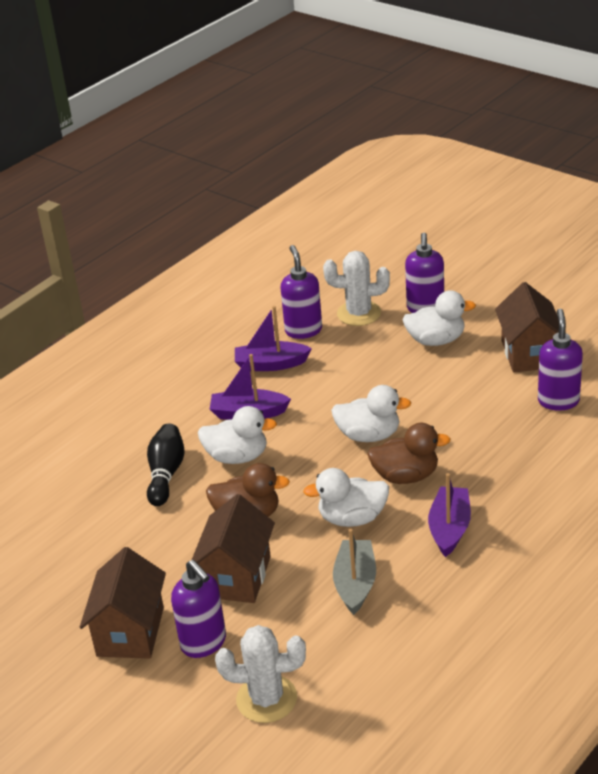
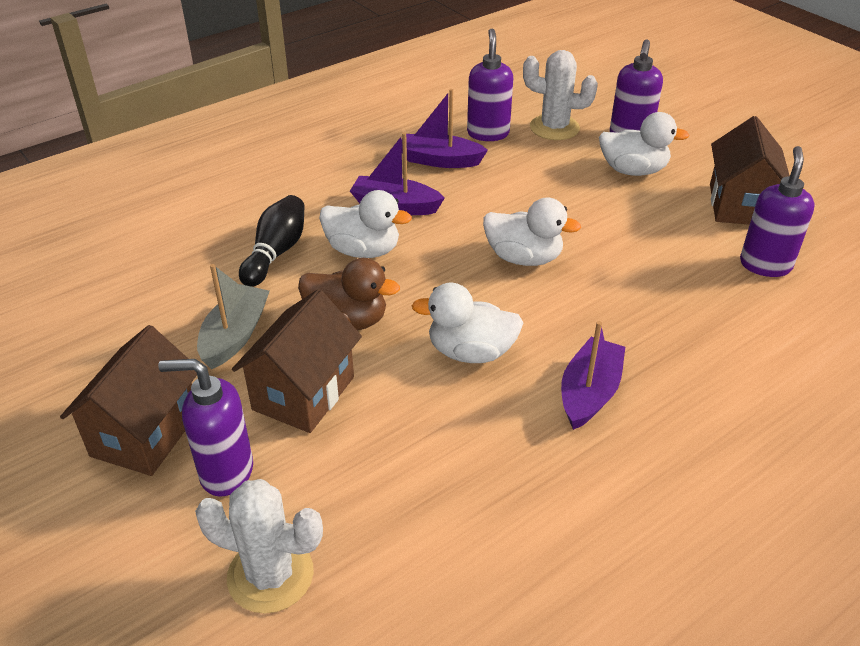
camera: 10 degrees right, 5 degrees up
(204, 643) = (226, 472): purple soap dispenser -> purple soap dispenser turned 120 degrees clockwise
(355, 584) = (446, 438): grey boat -> grey boat (235, 335)
(406, 476) = (553, 315): brown duck -> none

